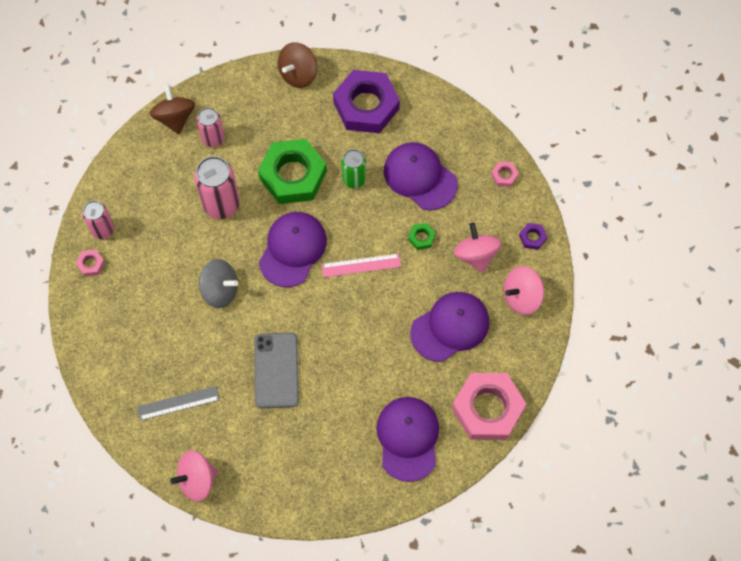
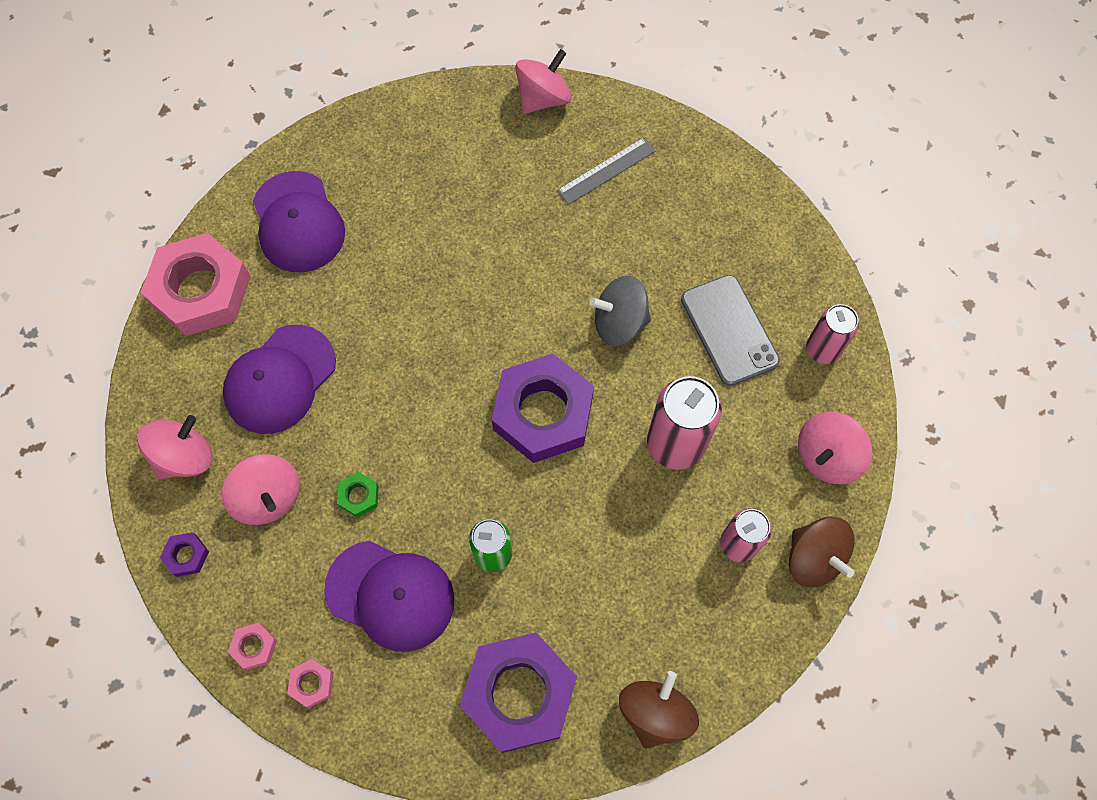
camera: 160 degrees right, 0 degrees up
(91, 264) = (811, 298): pink nut -> pink nut (312, 683)
(136, 167) = (827, 457): none -> pink spinning top
(276, 370) = (499, 247): grey phone -> grey phone (729, 330)
(292, 249) = (543, 413): purple cap -> purple nut
(293, 175) = (589, 527): green nut -> none
(361, 265) = (435, 424): pink ruler -> none

